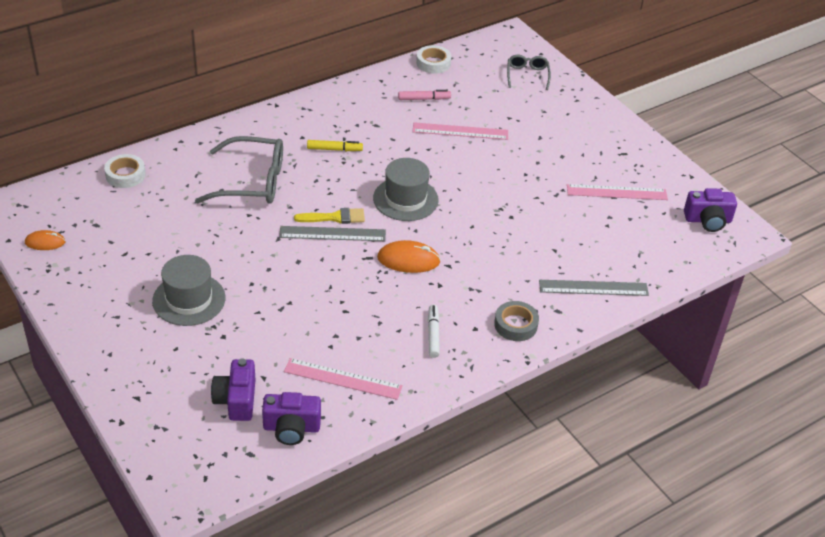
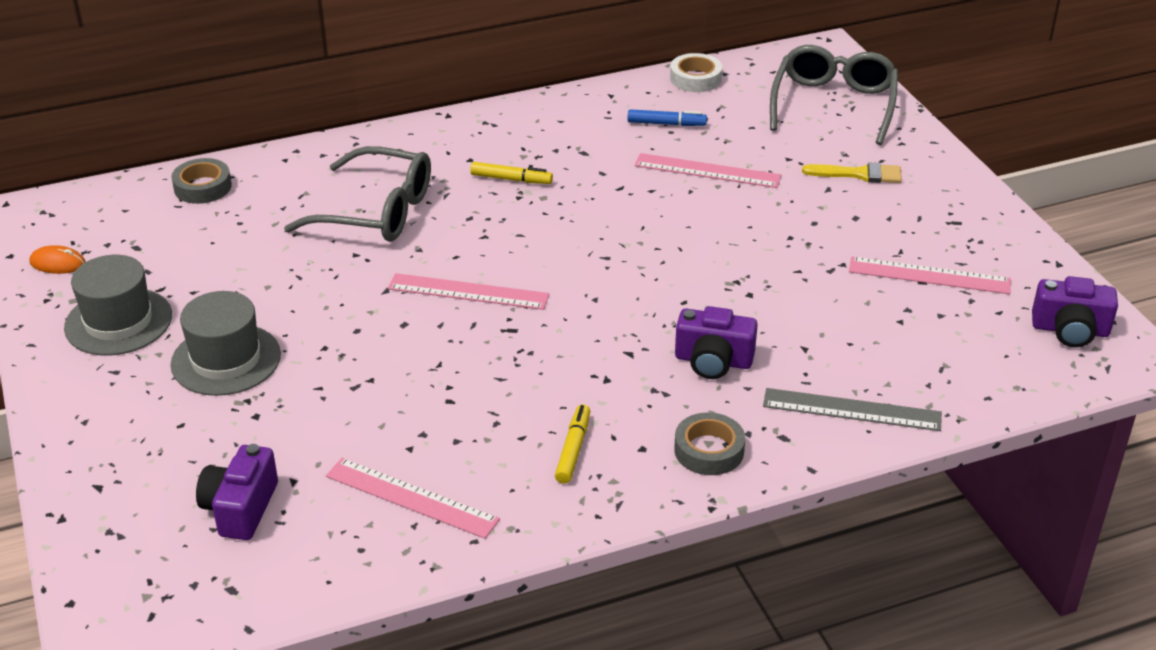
camera: 15 degrees right, 5 degrees down
(125, 175) = (202, 187): white tape -> grey tape
(291, 428) = (307, 560): purple camera -> purple camera (713, 361)
(332, 234) = (468, 292): grey ruler -> pink ruler
(334, 217) = (479, 270): yellow brush -> yellow brush (859, 174)
(405, 199) = (594, 255): grey hat -> grey hat (118, 321)
(408, 260) = (570, 339): orange mouse -> none
(424, 99) = (666, 124): pink marker -> blue marker
(433, 334) = (573, 450): white marker -> yellow marker
(527, 75) = (833, 104): grey glasses -> grey glasses, size x1.84

